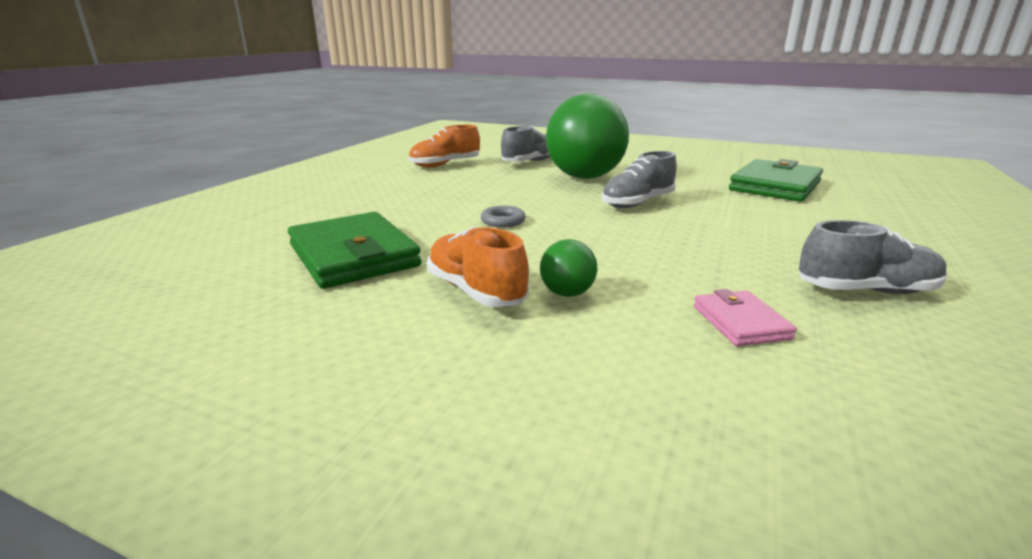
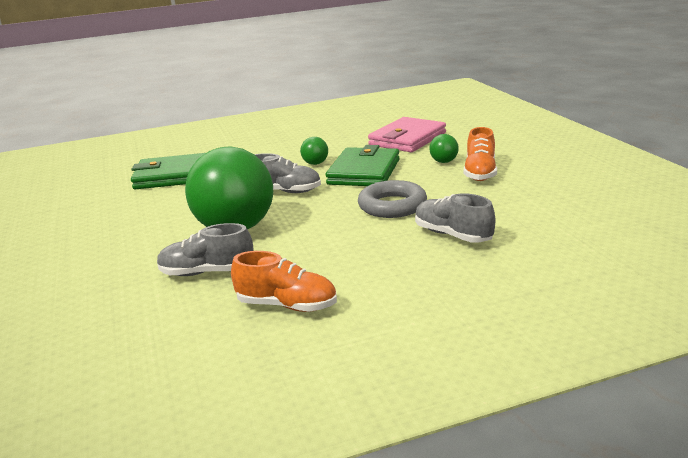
camera: 130 degrees left, 0 degrees up
(353, 256) = (518, 209): green wallet -> green wallet (364, 172)
(503, 221) = (392, 206): grey ring -> grey ring, size x1.92
(712, 235) = (315, 163): none -> green ball
(740, 322) = (407, 139): pink wallet -> pink wallet, size x1.97
(865, 291) = (339, 134): grey shoe -> grey shoe (453, 235)

